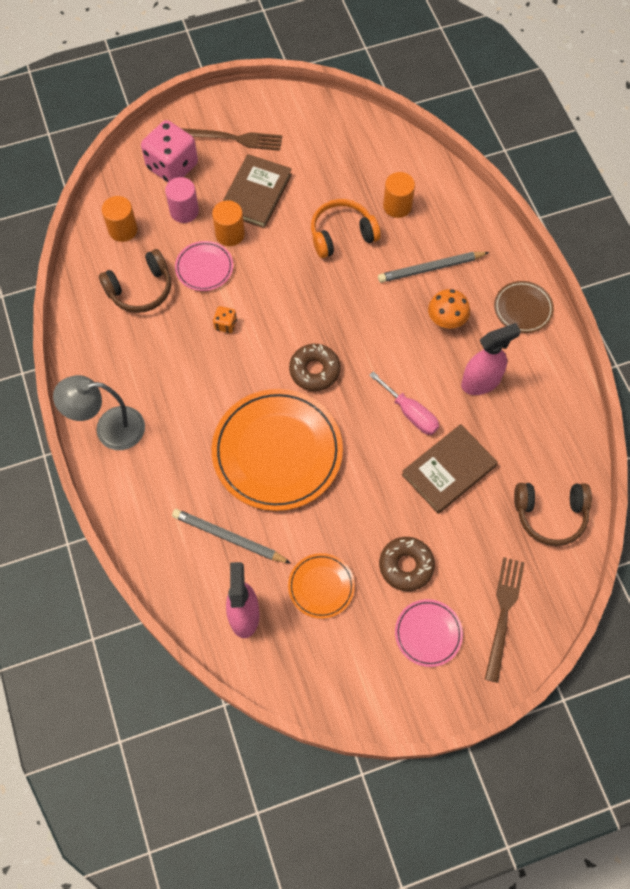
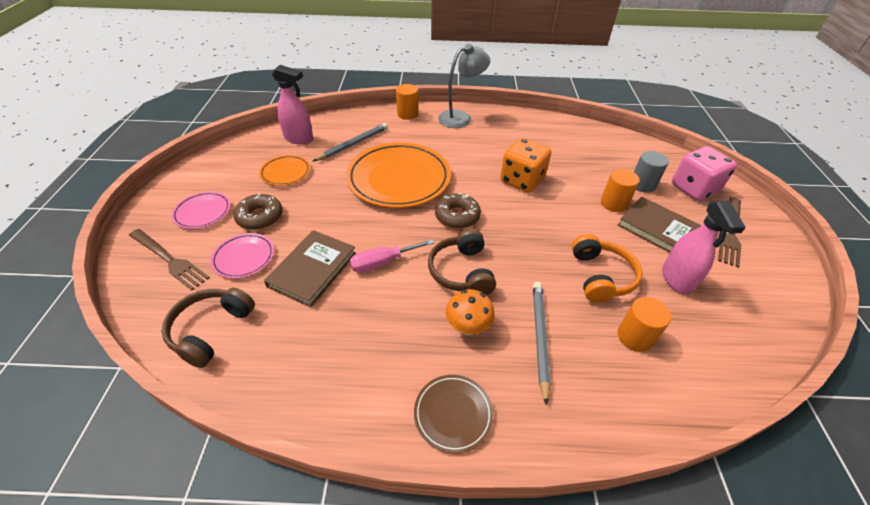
camera: 110 degrees right, 20 degrees down
(109, 429) = (461, 117): grey lamp -> grey lamp turned 45 degrees clockwise
(123, 230) = (626, 152): orange cylinder -> orange cylinder (407, 114)
(140, 289) = (568, 149): brown headphones -> brown headphones (462, 271)
(184, 211) = (642, 184): pink cylinder -> grey cylinder
(204, 268) = (580, 182): pink plate -> pink plate (244, 257)
(225, 324) = (522, 180): orange dice -> orange dice, size x2.25
(448, 470) = (313, 270): brown book -> brown book turned 45 degrees clockwise
(481, 382) = (382, 329): pink spray bottle -> pink spray bottle (677, 279)

